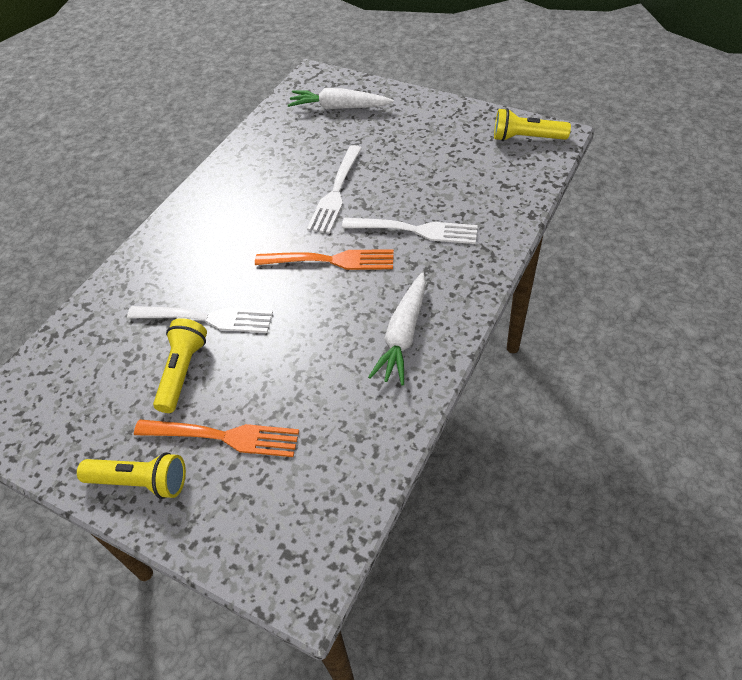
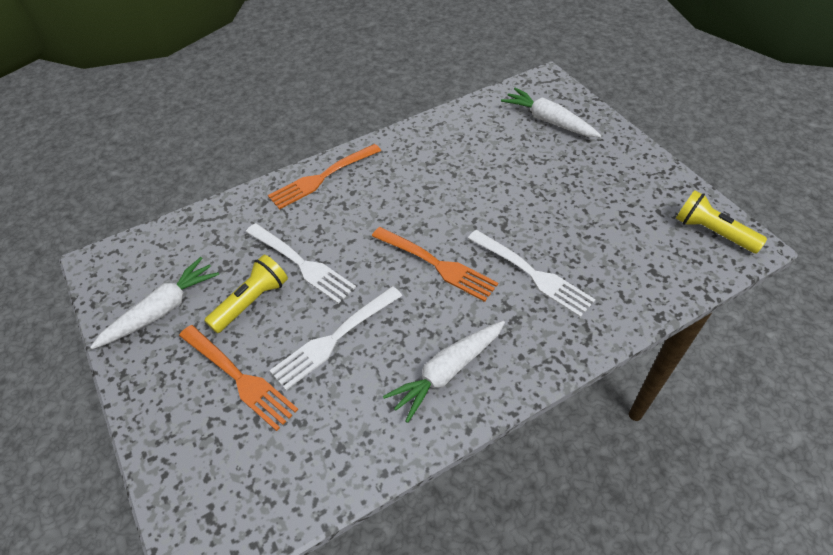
camera: 30 degrees right, 0 degrees up
(95, 424) = (162, 310): none -> white carrot
(140, 482) = (156, 379): yellow flashlight -> none
(166, 238) = (323, 177): none -> orange fork
(336, 191) = (488, 201): white fork -> white fork (335, 338)

